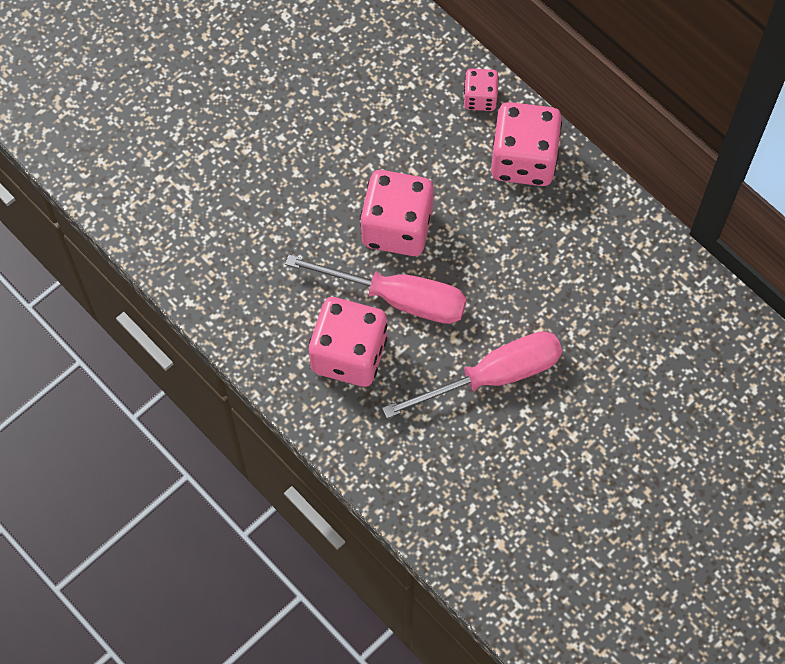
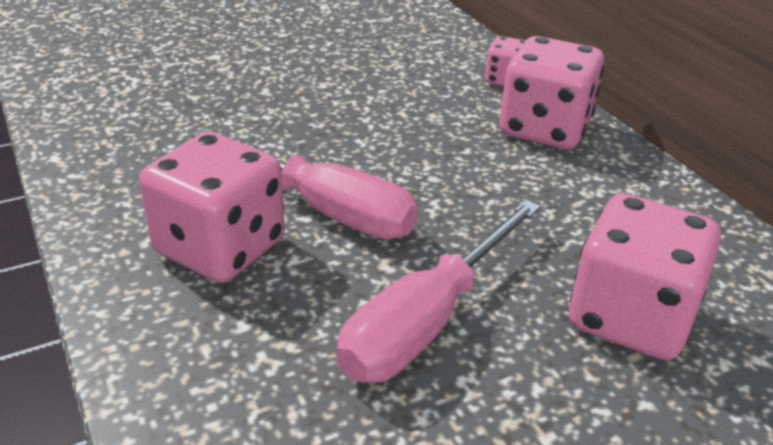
camera: 15 degrees right, 30 degrees down
(397, 227) = (358, 149): pink dice -> pink dice (630, 317)
(493, 376) = (427, 320): pink screwdriver -> pink screwdriver turned 135 degrees clockwise

